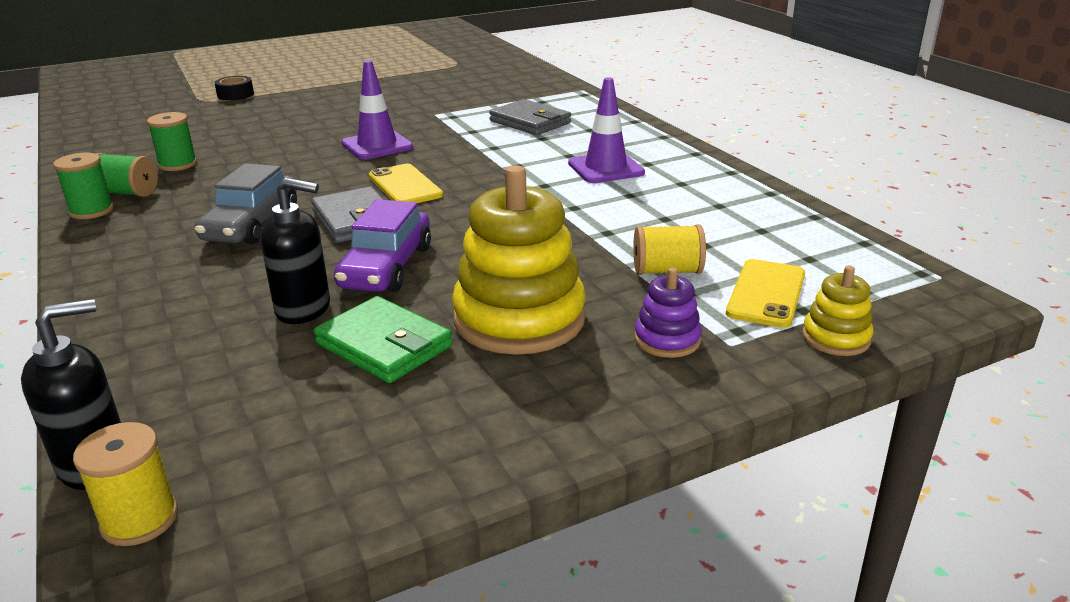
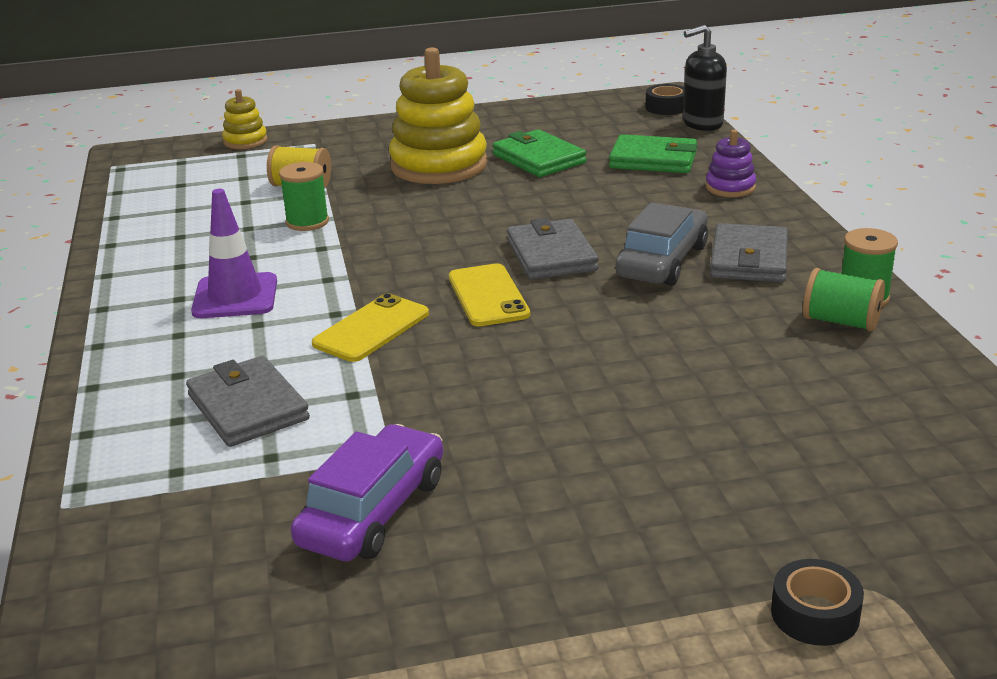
camera: 165 degrees left, 0 degrees up
(139, 519) = (666, 107): yellow spool -> black tape
(168, 233) = (749, 259): none -> grey wallet
(178, 164) = (806, 371): green spool -> green spool (307, 222)
(217, 360) = (653, 160): none -> green wallet
(304, 309) = (597, 183): black soap dispenser -> none
(377, 145) = (509, 377): purple traffic cone -> none
(386, 267) = (528, 207): purple car -> purple car (373, 511)
(667, 340) = (350, 148): purple stacking toy -> purple stacking toy (730, 187)
(766, 293) = (250, 166): yellow phone -> yellow phone (371, 329)

